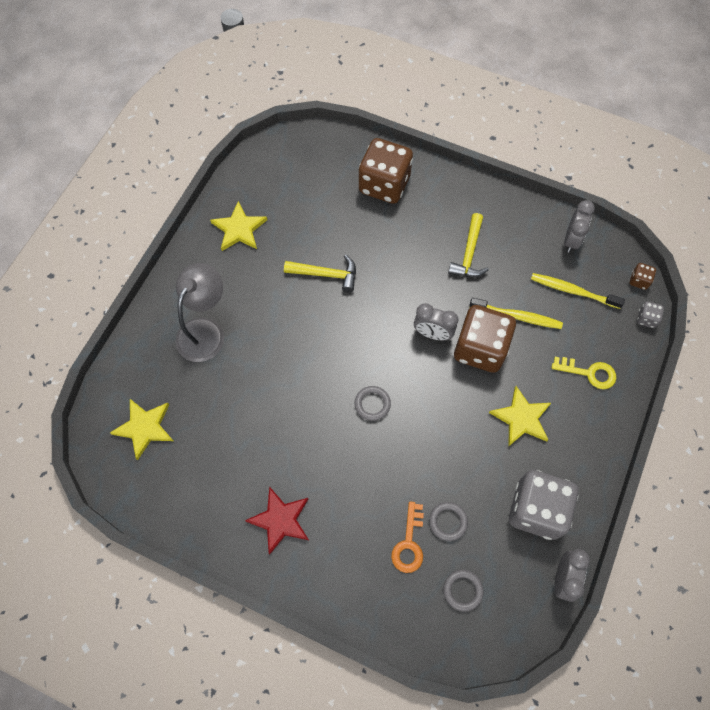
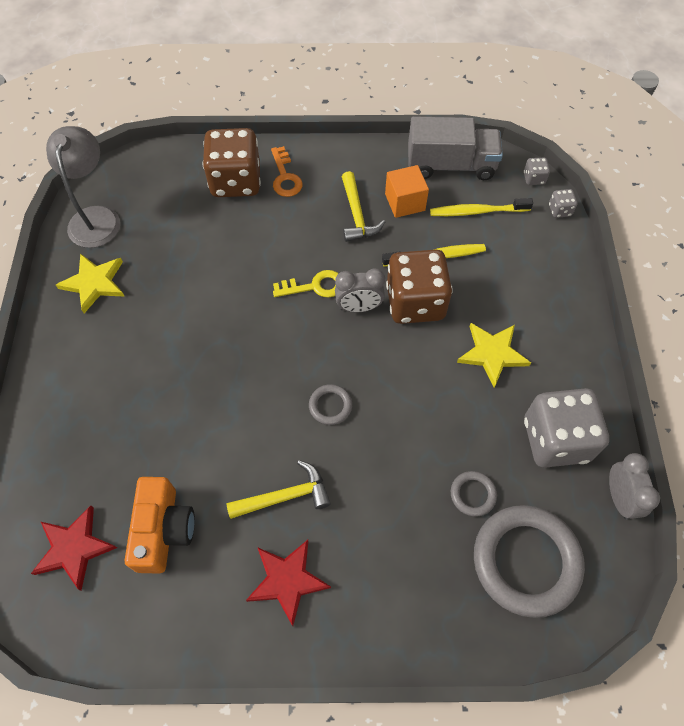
camera: 25 degrees left, 5 degrees down
(145, 428) = (74, 548): yellow star -> red star
(205, 330) = (102, 406): grey lamp -> grey lamp (96, 217)
(210, 443) = (163, 530): none -> orange camera
(326, 274) = (215, 292): yellow hammer -> yellow hammer (285, 496)
(409, 543) = (443, 537): orange key -> orange key (285, 177)
(462, 590) = (526, 561): grey ring -> grey ring, size x2.25
(515, 258) = (405, 202): none -> orange cube
(571, 240) = (450, 165): grey clock -> grey truck
(589, 373) = (534, 282): yellow key -> yellow key (314, 286)
(639, 281) = (533, 178): brown dice -> grey dice

